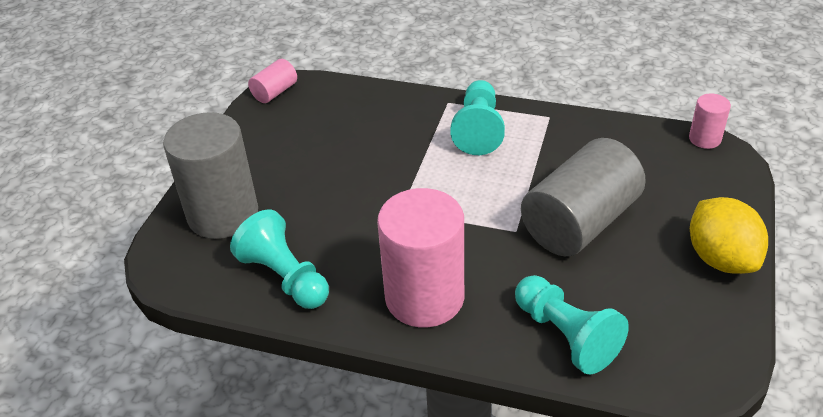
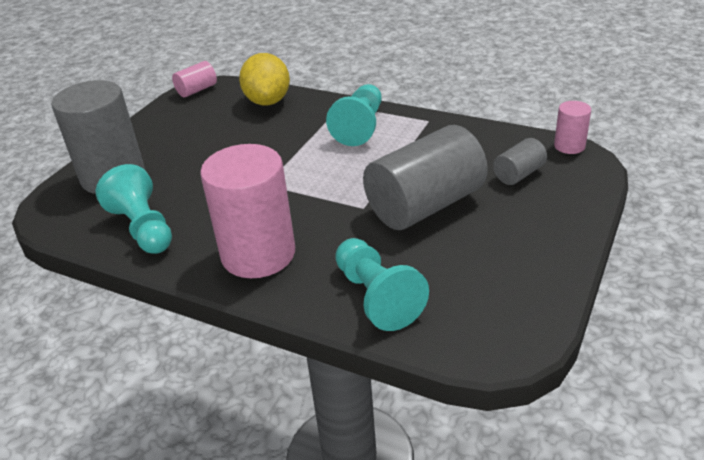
camera: 10 degrees right, 5 degrees down
(663, 177) = (518, 174): none -> grey cylinder
(721, 258) = (552, 245): yellow lemon -> yellow lemon (268, 101)

